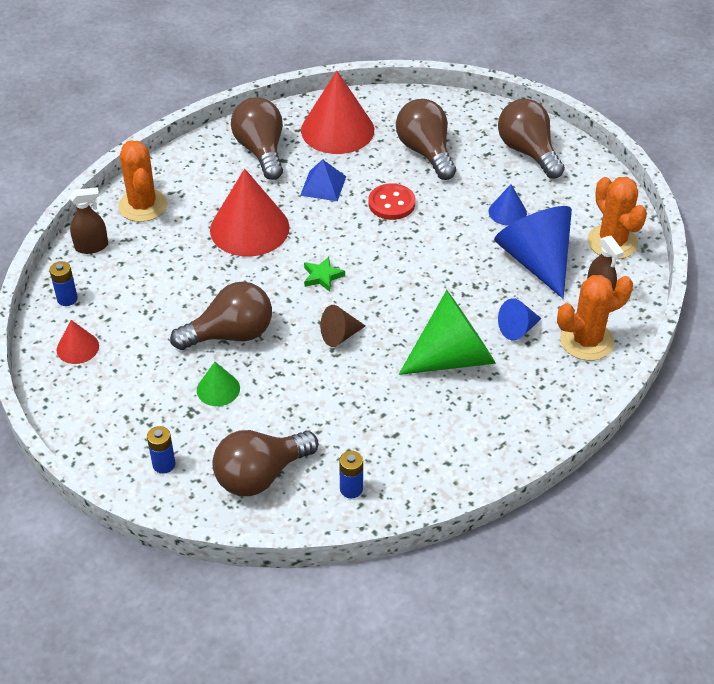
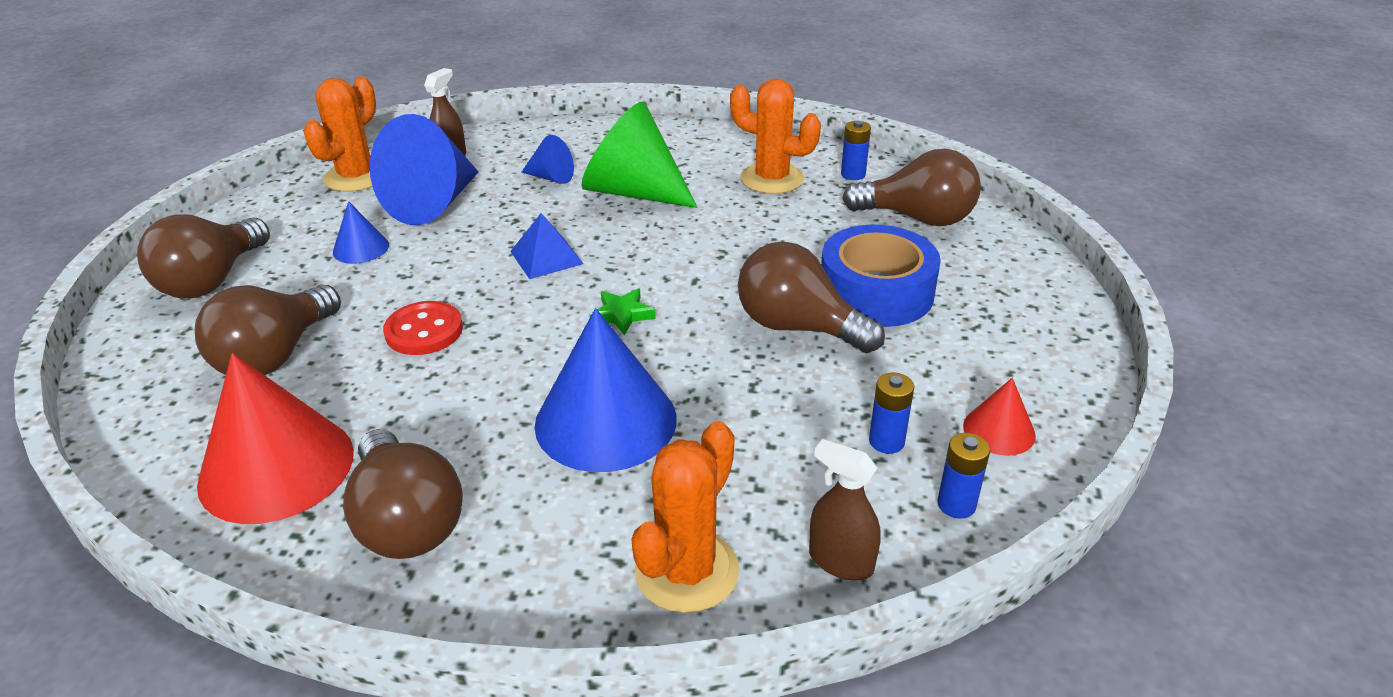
camera: 130 degrees left, 10 degrees down
(164, 464) = (1003, 271): blue battery -> blue battery (886, 441)
(218, 389) = (876, 292): green cone -> blue tape
(249, 228) = (605, 421): red cone -> blue cone
(261, 151) = (407, 521): brown light bulb -> brown light bulb turned 60 degrees counterclockwise
(323, 186) = (440, 406): blue pyramid -> blue pyramid (546, 257)
(339, 335) = (695, 260): brown cone -> none
(586, 341) = (524, 144): orange cactus -> orange cactus (772, 179)

